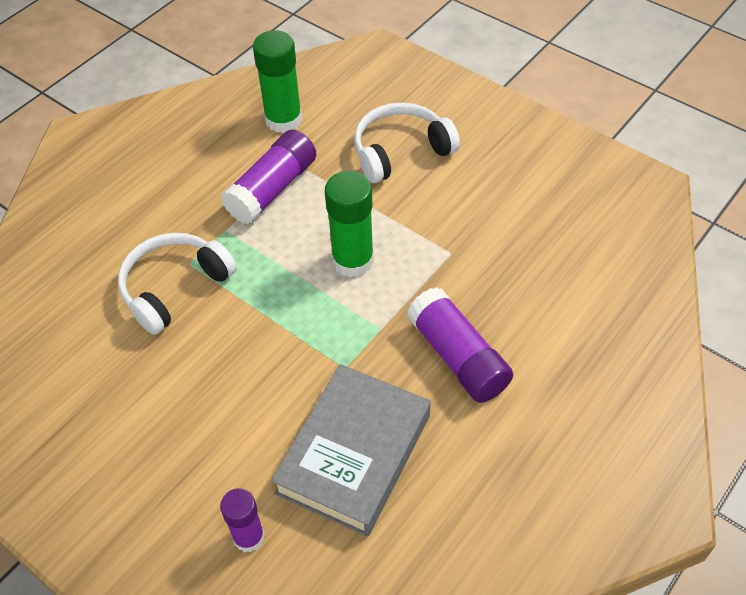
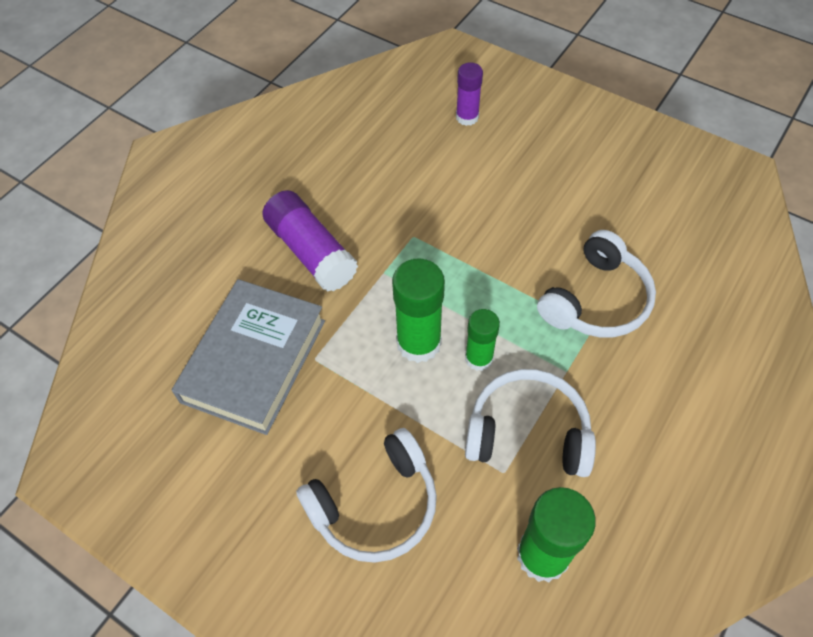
camera: 175 degrees right, 5 degrees up
(272, 189) = (528, 432): purple glue stick -> white headphones
(300, 244) = (479, 358): none -> green glue stick
(354, 454) = (397, 172): grey book -> grey book (254, 361)

